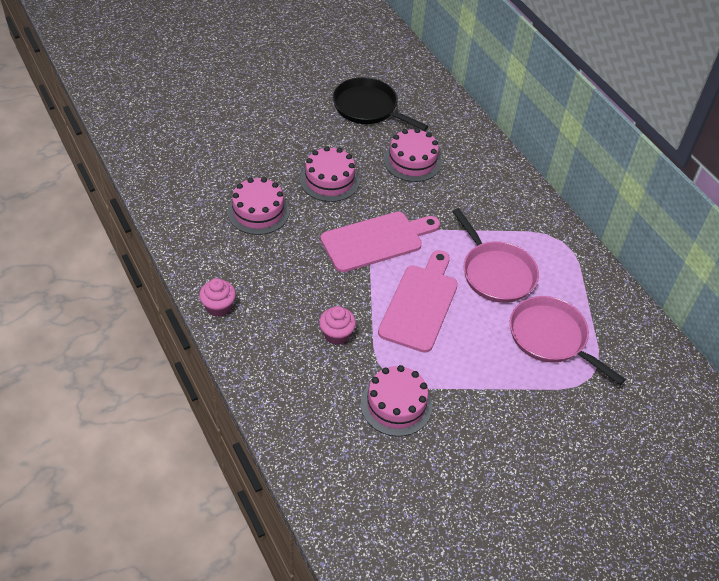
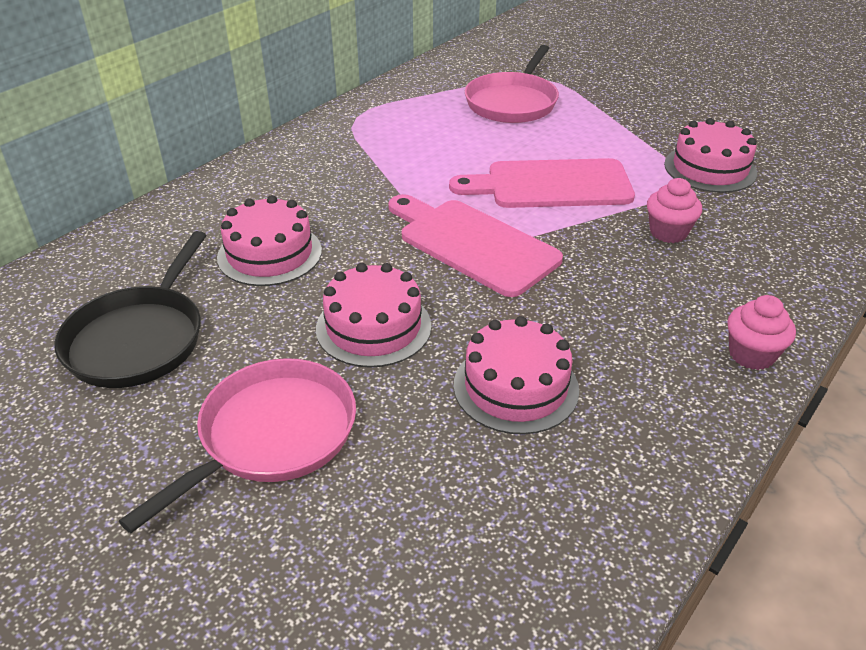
camera: 110 degrees left, 10 degrees down
(496, 273) = (448, 146): pink pan -> pink pan (272, 435)

